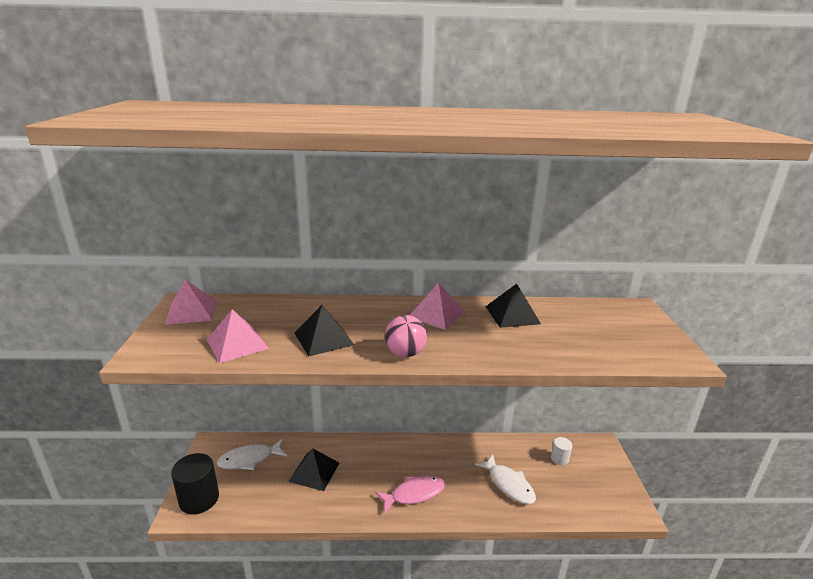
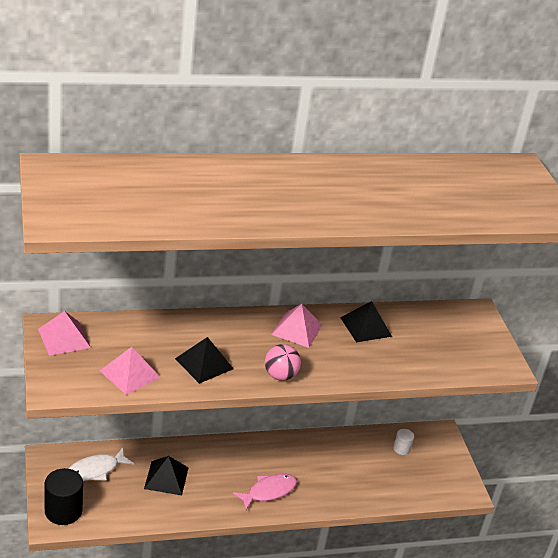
camera: 15 degrees left, 10 degrees up
(509, 484) = (355, 477): white fish -> none

